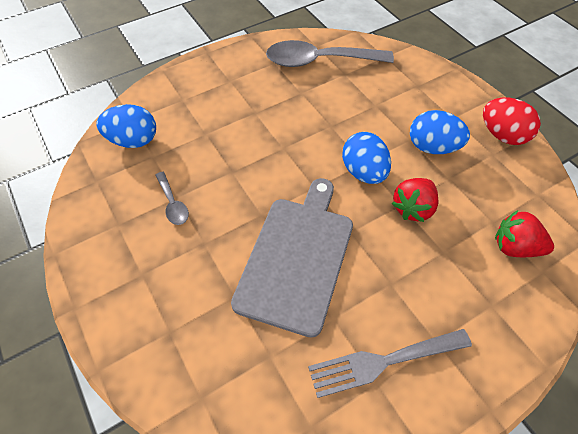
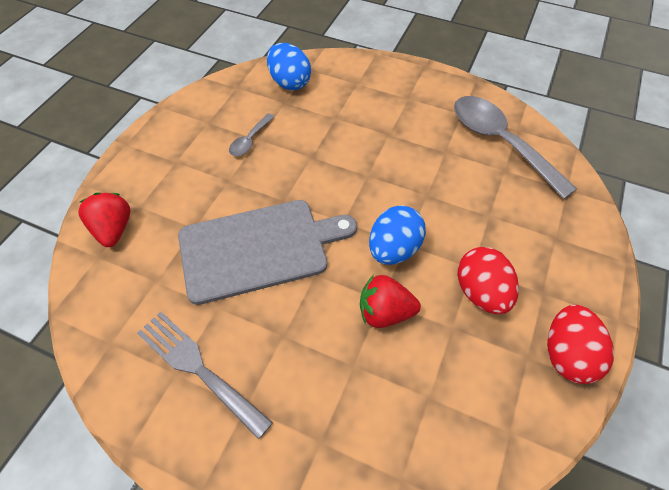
camera: 55 degrees right, 0 degrees up
(432, 147) = (481, 292): blue egg -> red egg
(515, 247) = (413, 435): red strawberry -> red strawberry (114, 229)

